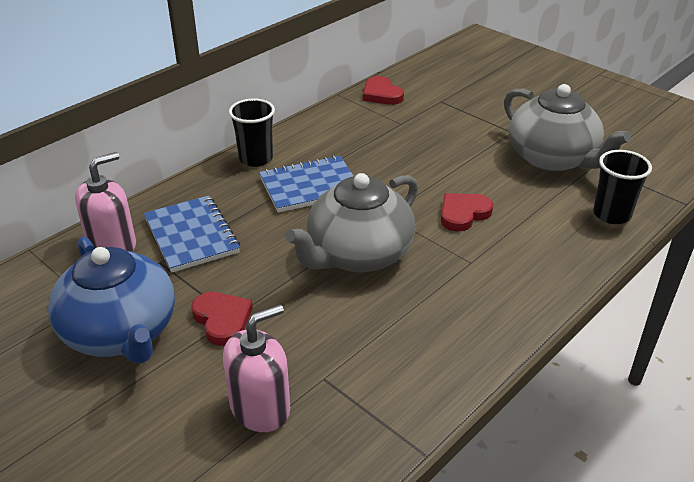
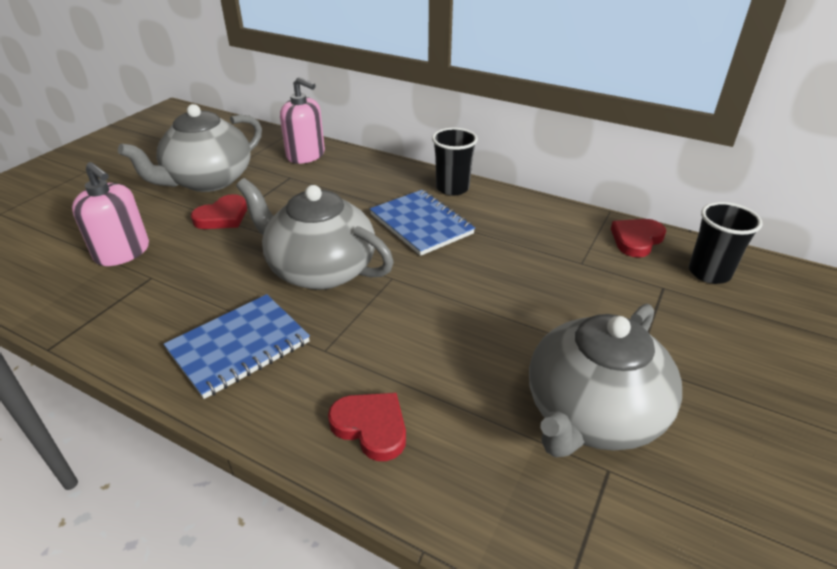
camera: 75 degrees right, 0 degrees up
(121, 332) = (208, 180): blue teapot -> grey teapot
(191, 236) = (326, 182): blue notebook -> blue notebook (239, 346)
(463, 214) = (415, 334): red heart -> red heart (371, 427)
(611, 214) = (474, 495): black cup -> black cup (709, 273)

